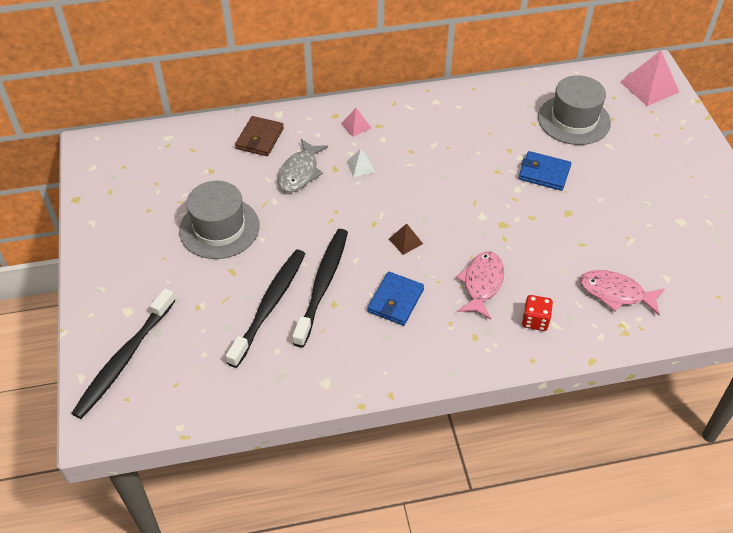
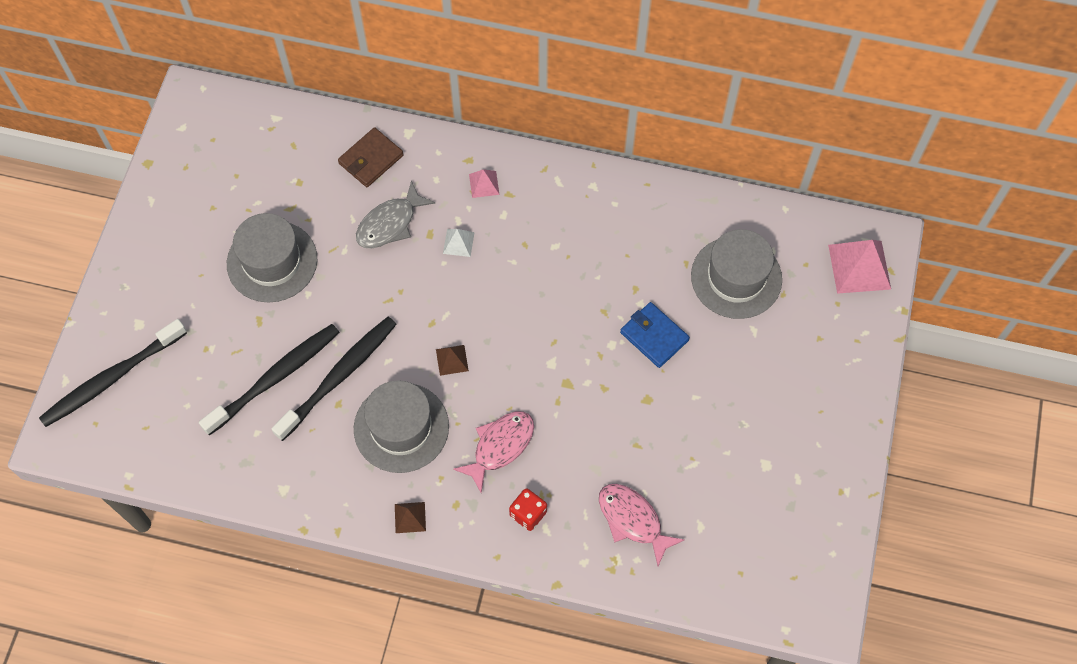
camera: 25 degrees right, 15 degrees up
(395, 300) = (401, 427): blue wallet -> grey hat
(444, 360) = (410, 517): none -> brown pyramid

